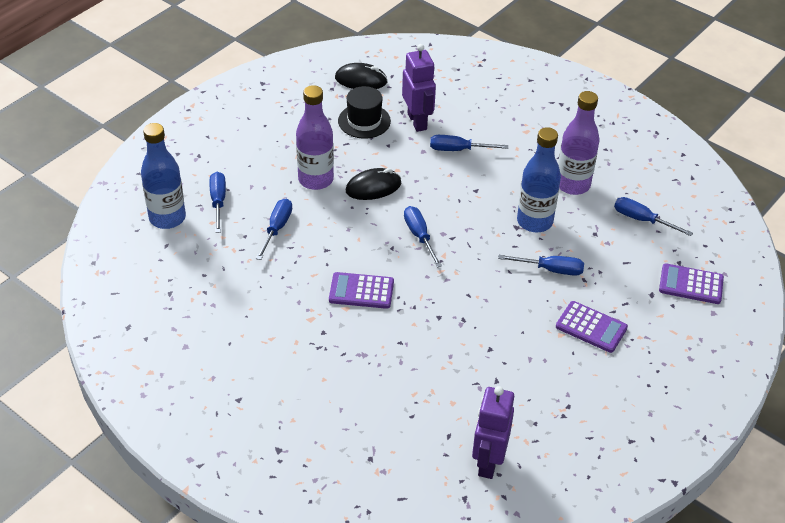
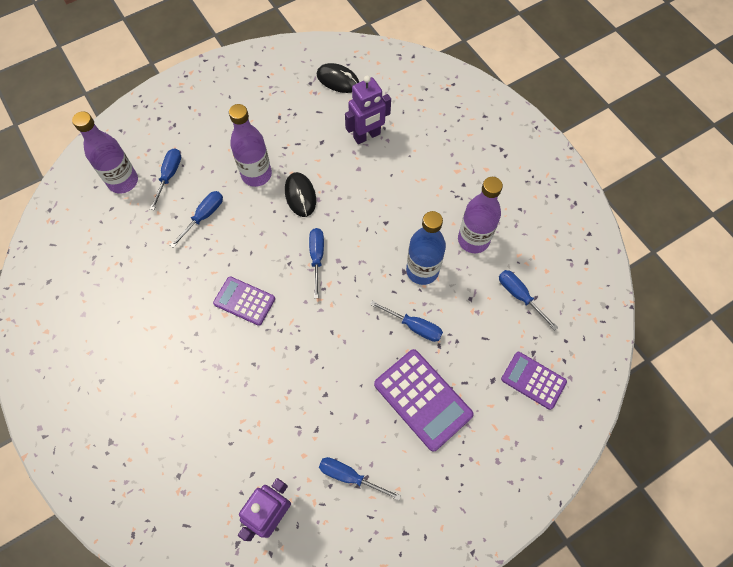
camera: 20 degrees right, 20 degrees up
(167, 218) = (123, 181): blue bottle -> purple bottle
(364, 121) = (322, 124): black hat -> none
(373, 187) = (300, 195): black mouse -> black mouse turned 75 degrees clockwise
(417, 121) = (367, 136): purple robot -> purple robot turned 60 degrees clockwise
(458, 150) = (389, 175): blue screwdriver -> blue screwdriver (349, 476)
(591, 327) = (422, 399): purple calculator -> purple calculator, size x1.57

